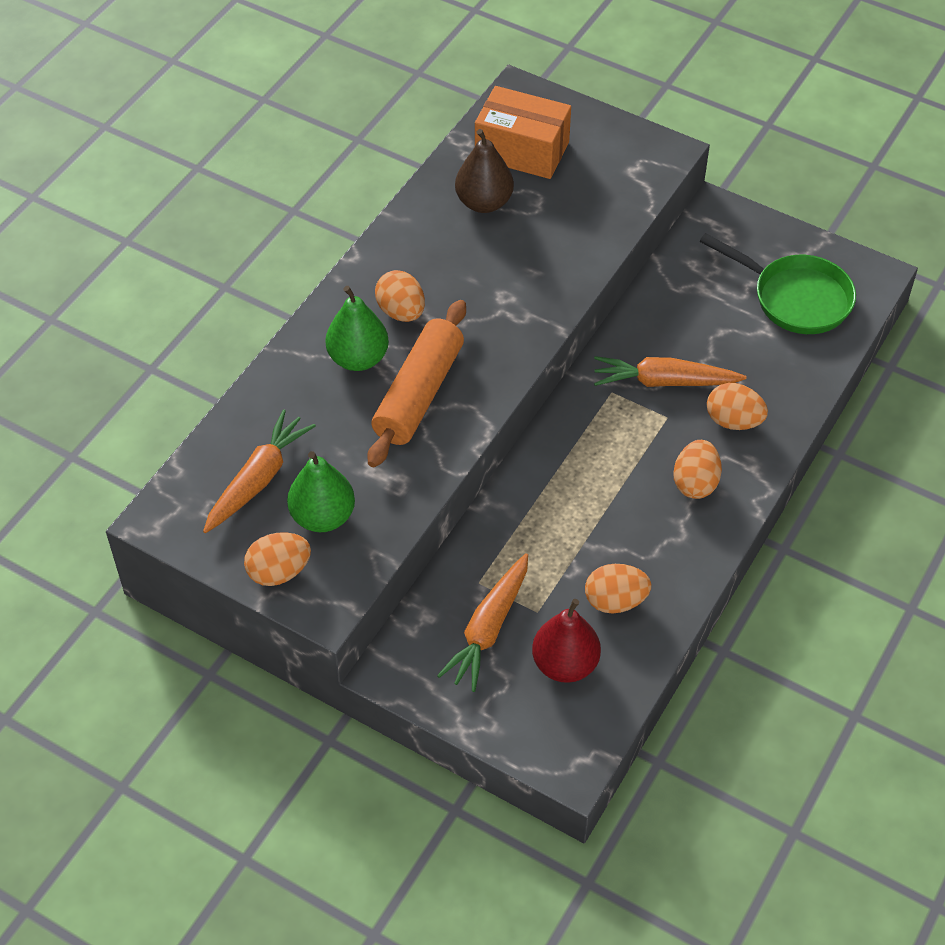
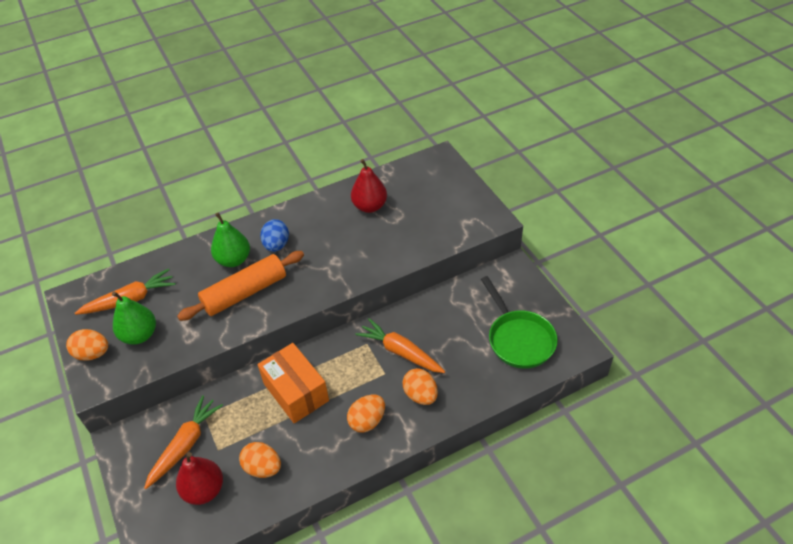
camera: 35 degrees right, 5 degrees down
(401, 312) = (276, 245): orange egg -> blue egg
(484, 202) = (370, 206): brown pear -> red pear
(488, 628) = (185, 445): orange carrot -> orange carrot turned 150 degrees clockwise
(522, 150) = (414, 187): orange box -> orange box (296, 392)

